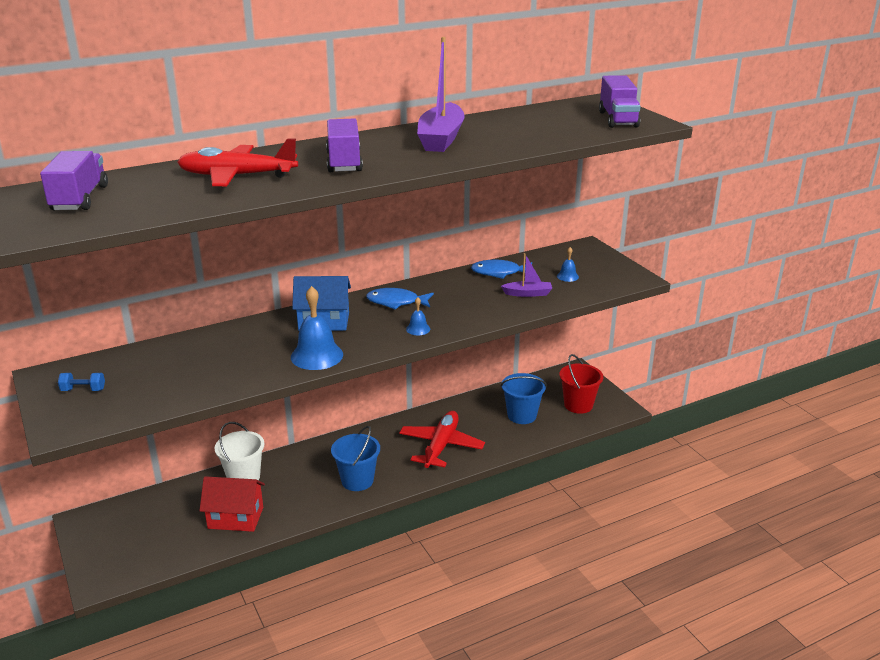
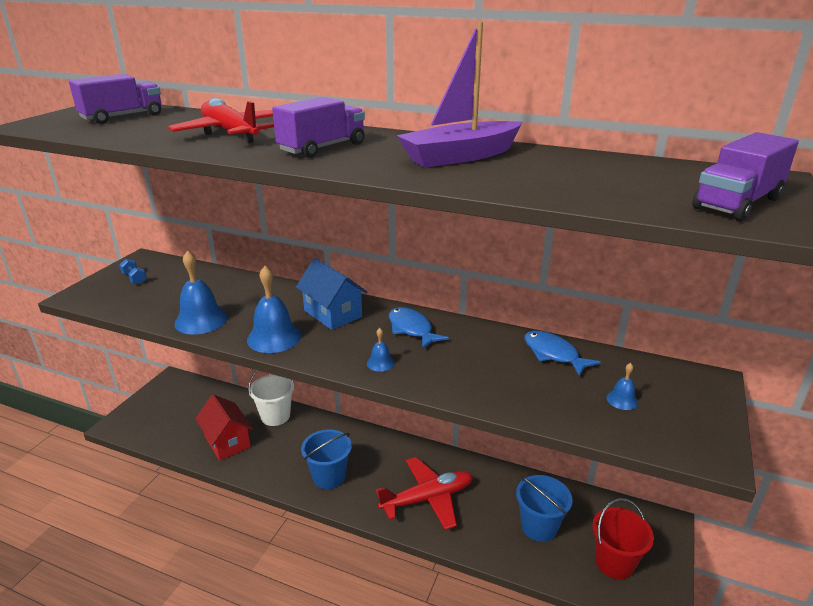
camera: 50 degrees right, 0 degrees up
(232, 378) = (201, 320): none -> blue bell
(528, 293) = (542, 392): purple boat -> none

